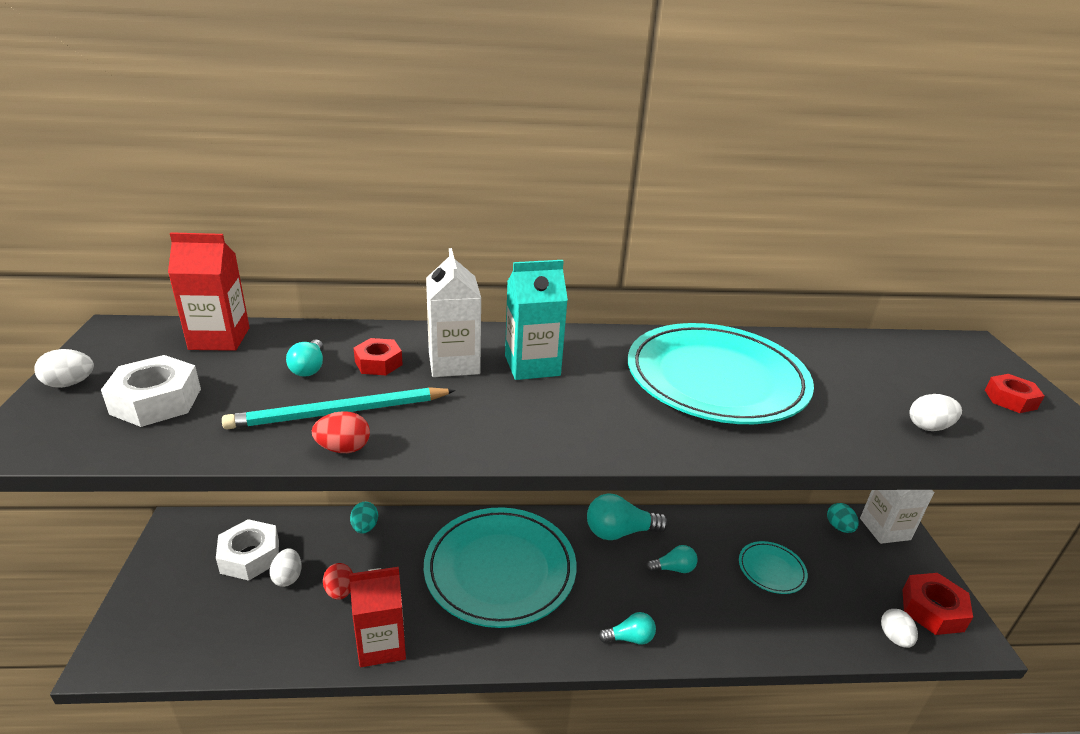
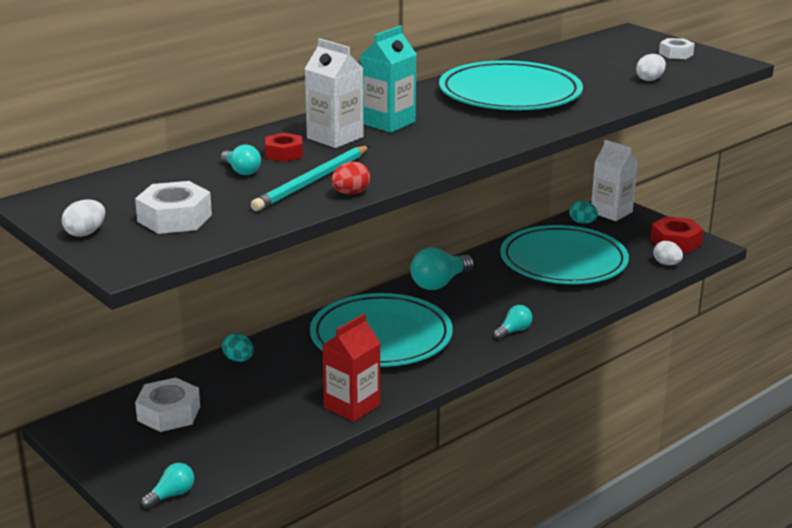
camera: 35 degrees left, 5 degrees down
(219, 338) = (135, 179): red carton -> none
(288, 577) = (222, 409): white egg -> none
(340, 591) = (277, 398): red egg -> none
(673, 568) = (500, 287): turquoise light bulb -> turquoise light bulb (171, 495)
(771, 570) = (563, 261): turquoise plate -> turquoise plate, size x2.20
(1010, 399) = (676, 54): red nut -> white nut

